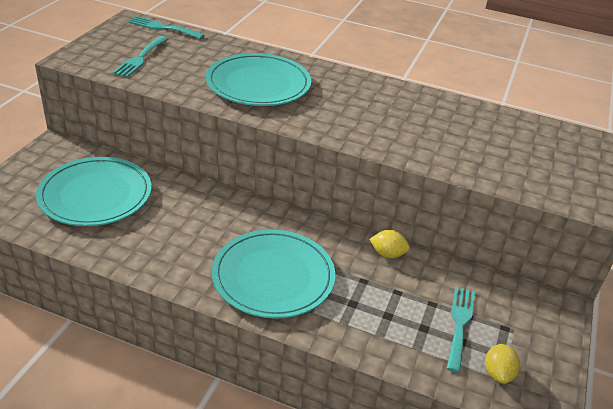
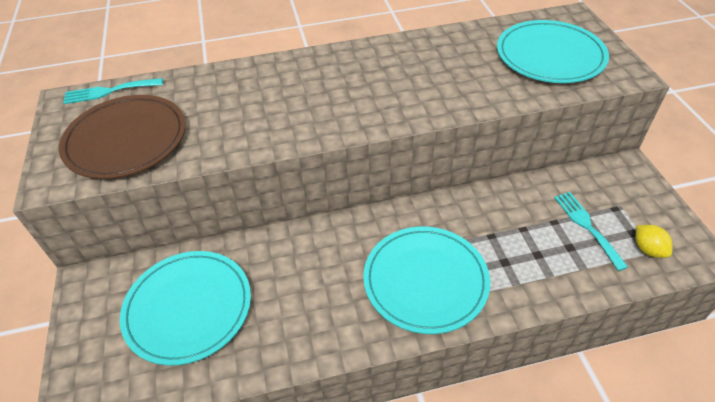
camera: 30 degrees left, 10 degrees up
(140, 58) = (126, 140): turquoise fork -> brown plate
(258, 84) = (272, 105): turquoise plate -> turquoise plate (550, 56)
(387, 254) = (483, 200): yellow lemon -> none

